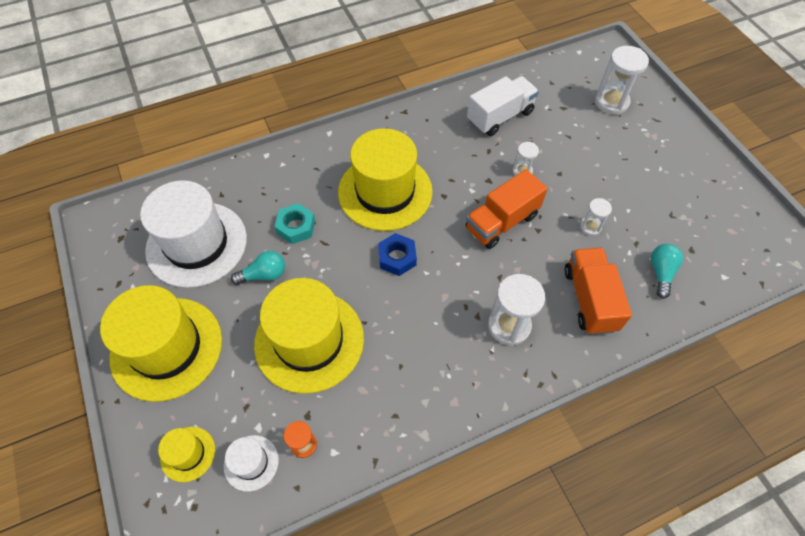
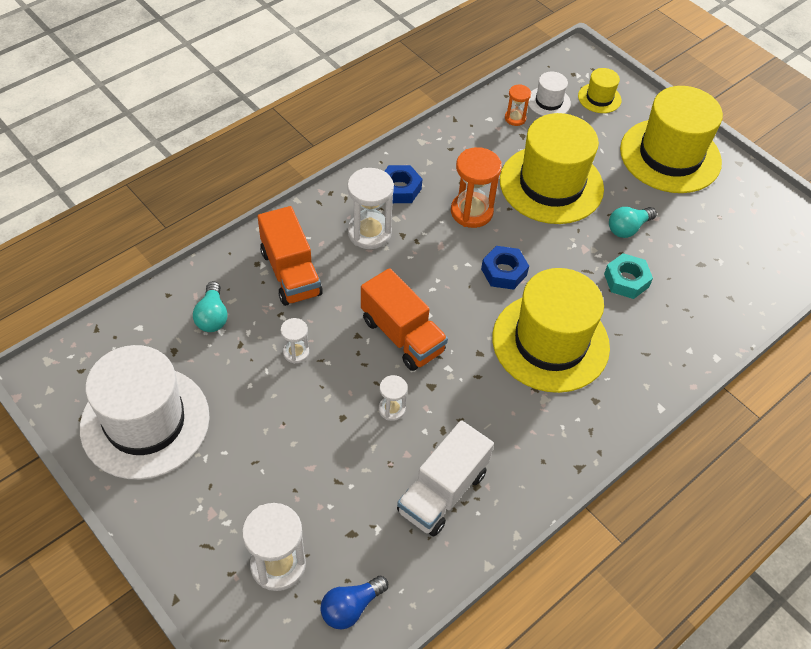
camera: 160 degrees right, 5 degrees down
(196, 244) = (714, 242): white hat -> white hat (145, 422)
(402, 326) = (471, 212): none -> orange hourglass
(466, 372) = (399, 189): none -> blue nut
(501, 222) = (402, 335): orange truck -> orange truck turned 105 degrees clockwise
(569, 75) = (351, 607): none -> blue light bulb

